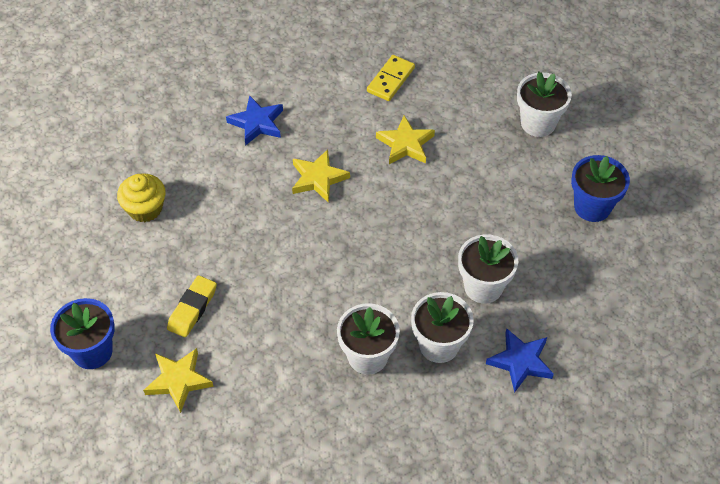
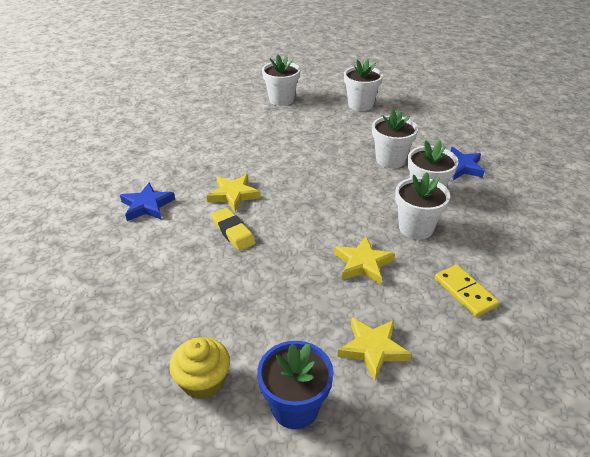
camera: 60 degrees left, 15 degrees down
(145, 208) = (161, 303): yellow cupcake -> yellow cupcake (203, 381)
(192, 309) = (300, 311): yellow eraser -> yellow eraser (233, 232)
(391, 80) = (183, 135): yellow domino -> yellow domino (465, 292)
(405, 144) = (244, 148): yellow star -> yellow star (363, 264)
(592, 207) = (360, 105): blue flower pot -> white flower pot

